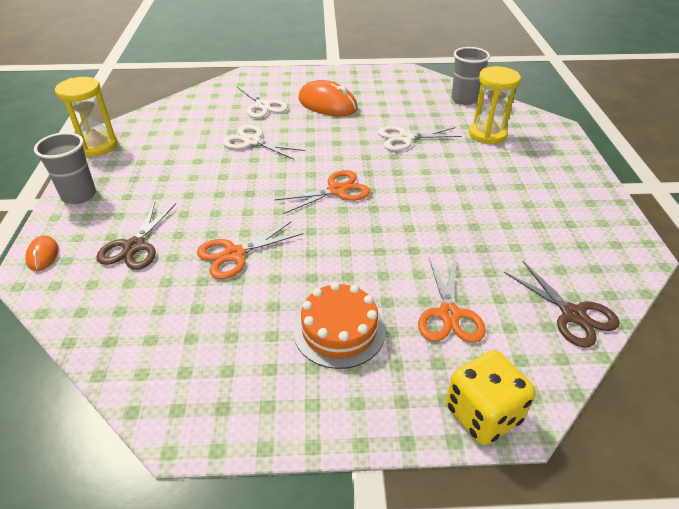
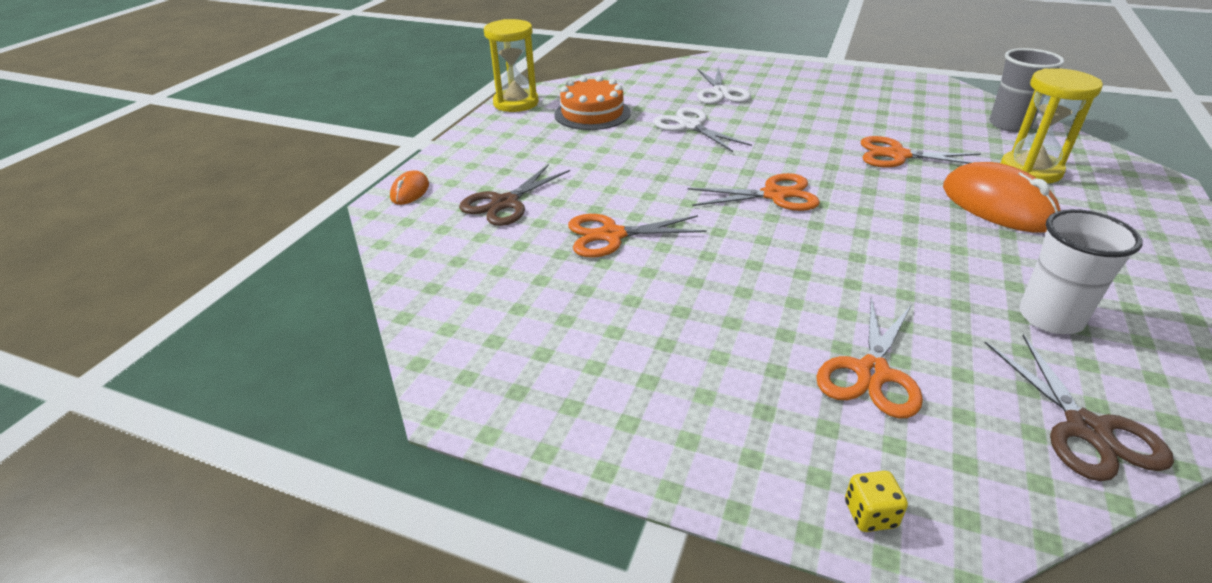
camera: 25 degrees right, 5 degrees down
(79, 195) = (473, 144): grey cup -> none
(327, 104) = (805, 102): orange mouse -> orange mouse (997, 205)
(339, 330) = (703, 349): orange cake -> orange cake (592, 113)
(405, 138) = (897, 155): white scissors -> orange scissors
(483, 414) = (870, 514): yellow dice -> yellow dice, size x0.45
(532, 243) = (1050, 318): none -> white cup

